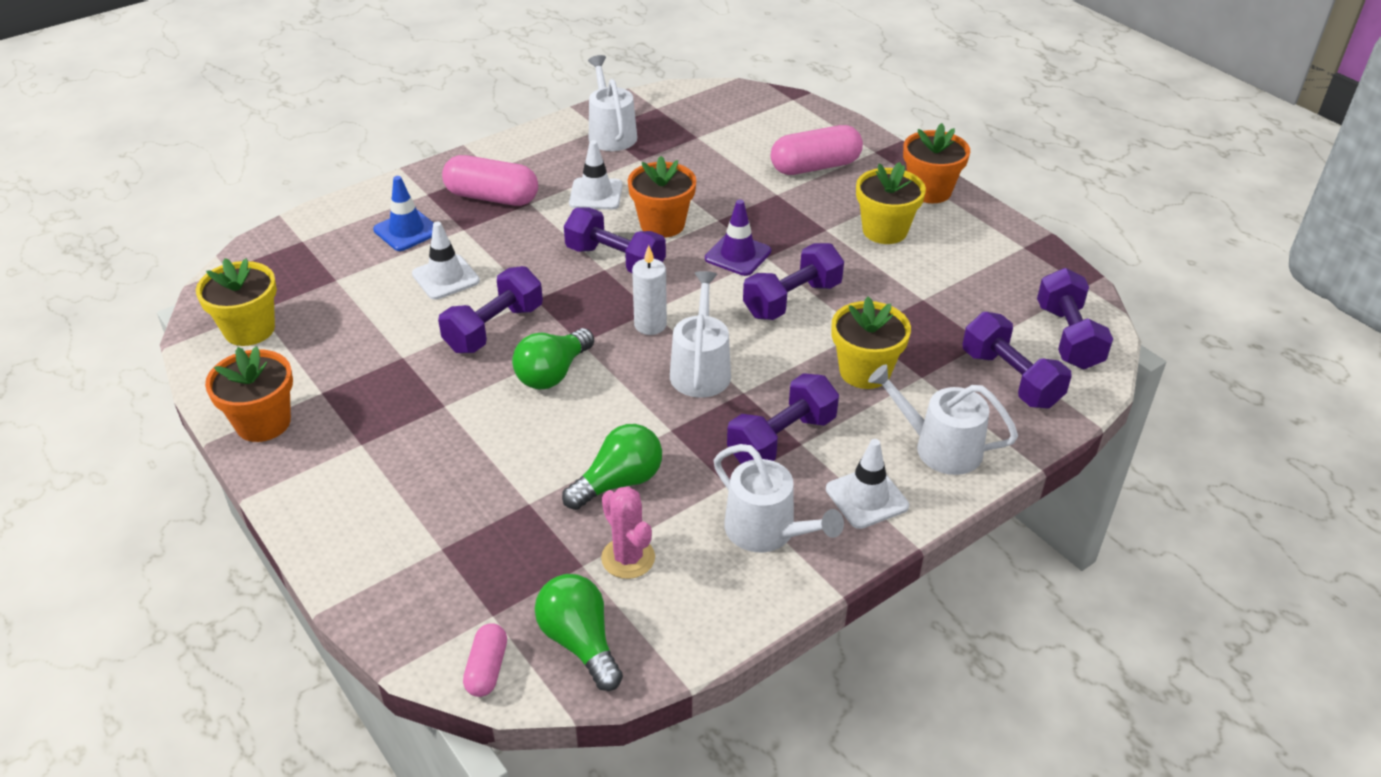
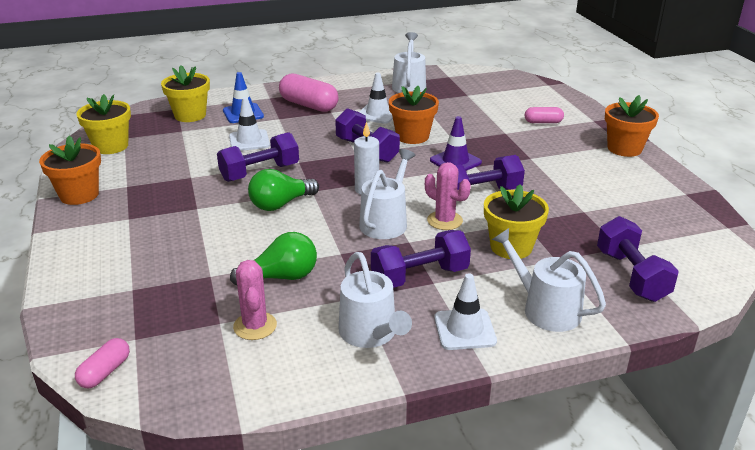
camera: 20 degrees right, 10 degrees down
(580, 642) = (182, 372): green light bulb -> none
(770, 351) = (445, 221): none -> pink cactus
(815, 166) = (543, 122): pink capsule -> pink capsule, size x0.54
(884, 230) = (575, 166): yellow flower pot -> yellow flower pot (190, 115)
(1068, 337) = (697, 257): purple dumbbell -> none

